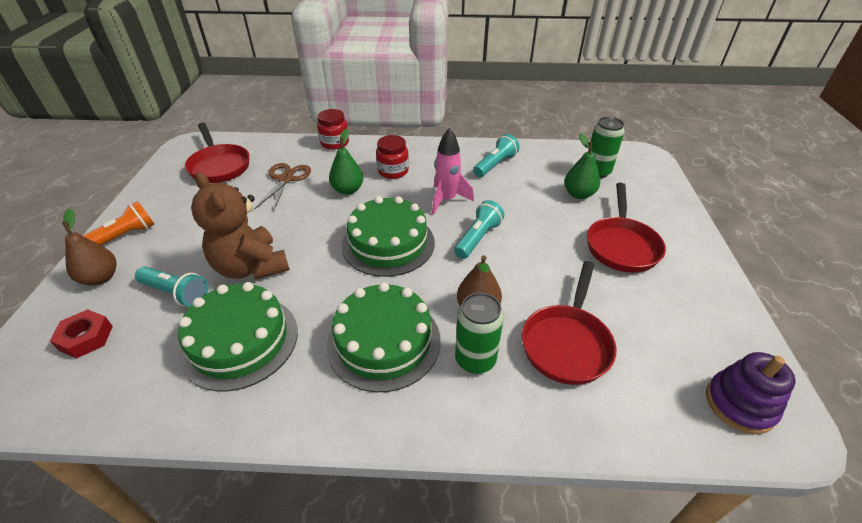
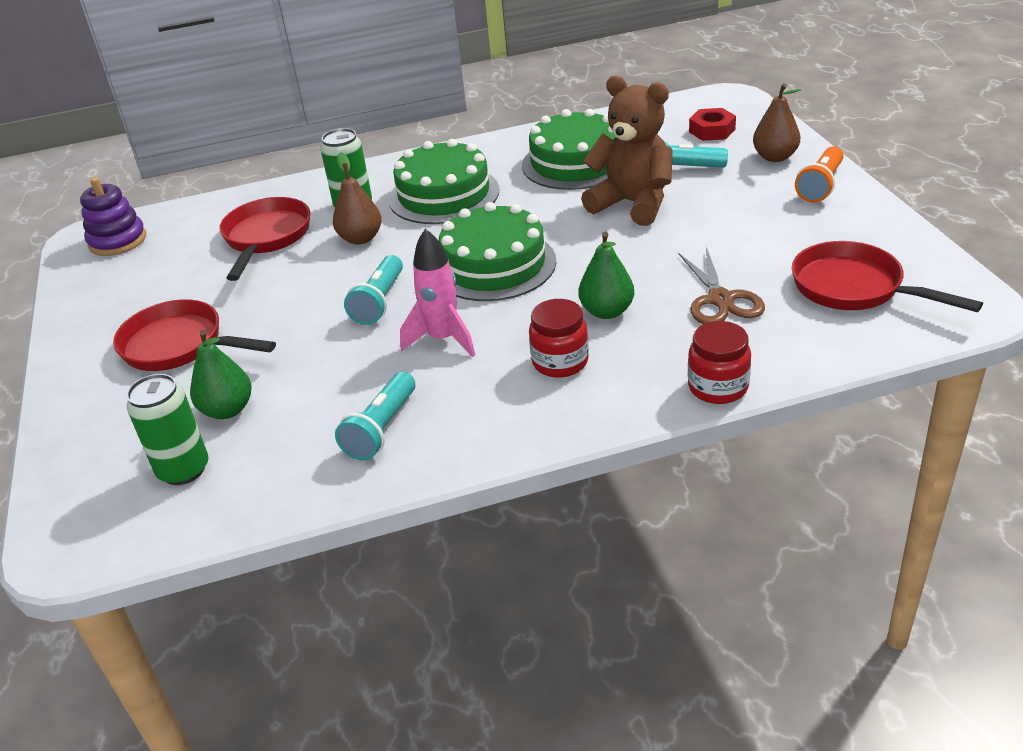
camera: 165 degrees right, 5 degrees down
(621, 245) = (180, 346): red pan -> red pan turned 60 degrees counterclockwise

